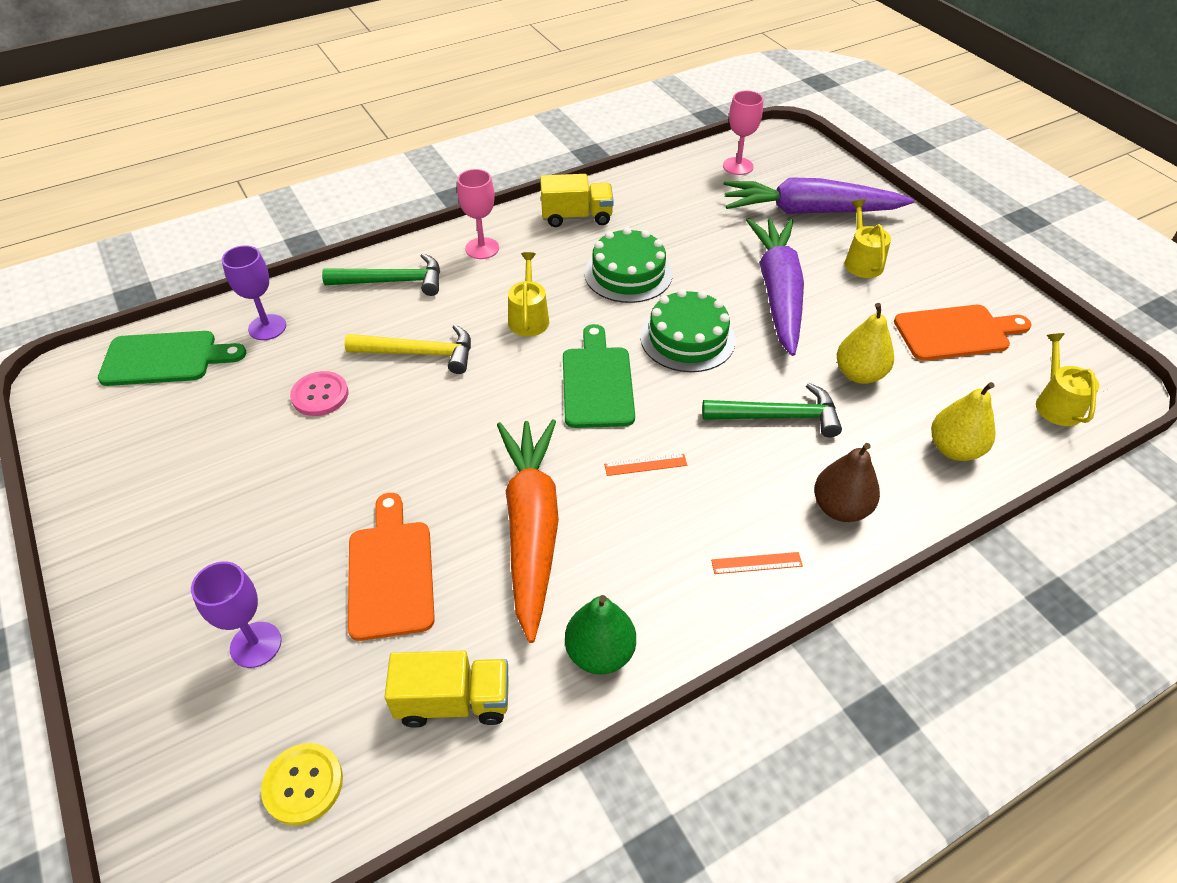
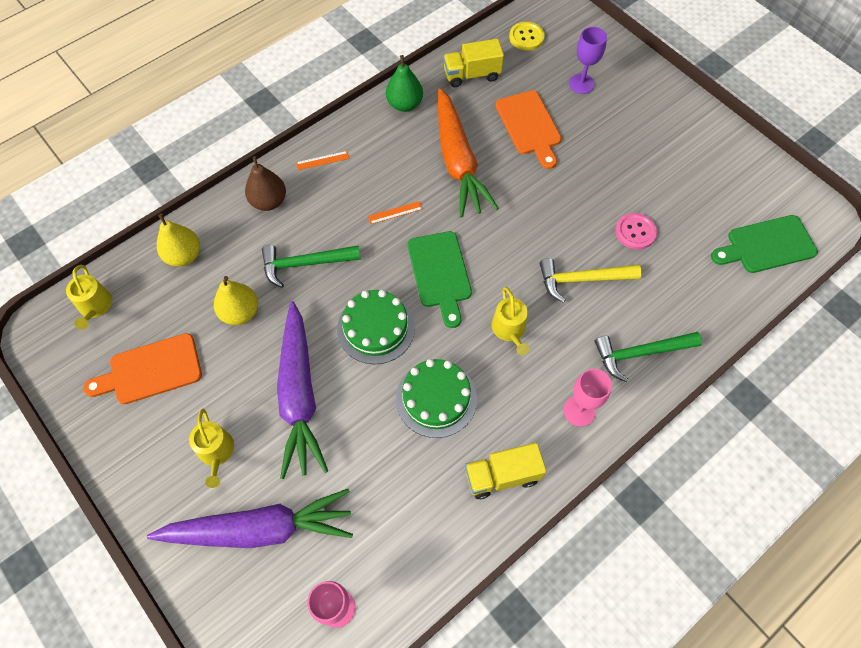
camera: 170 degrees right, 15 degrees up
(267, 327) = (713, 286): purple goblet -> none

